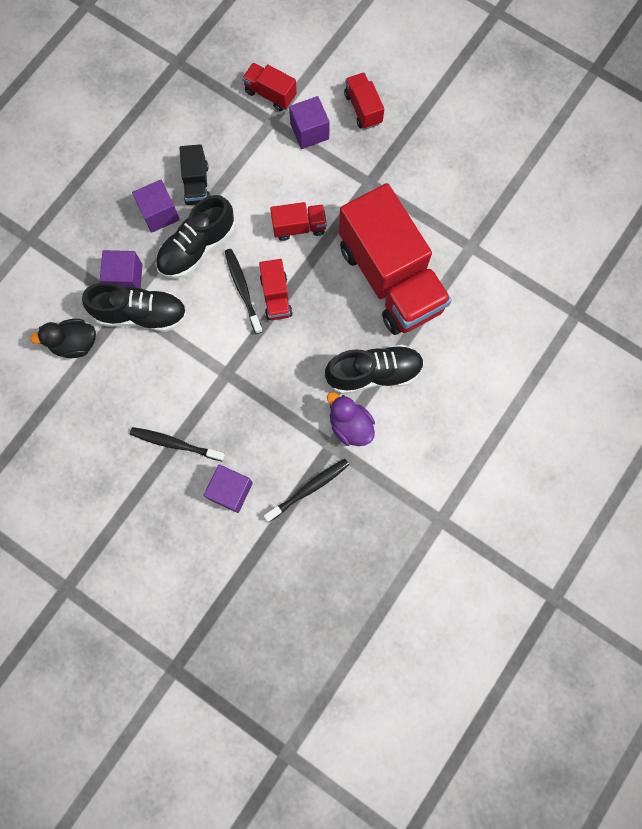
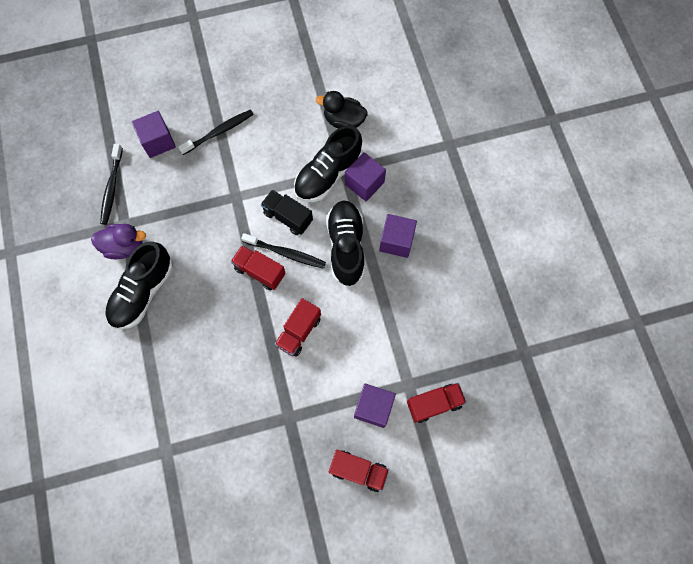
camera: 130 degrees right, 5 degrees down
(75, 344) = (344, 121): black duck -> black duck turned 105 degrees counterclockwise
(197, 184) = (398, 285): black truck -> black truck (288, 217)
(390, 278) = (198, 365): red truck -> none

